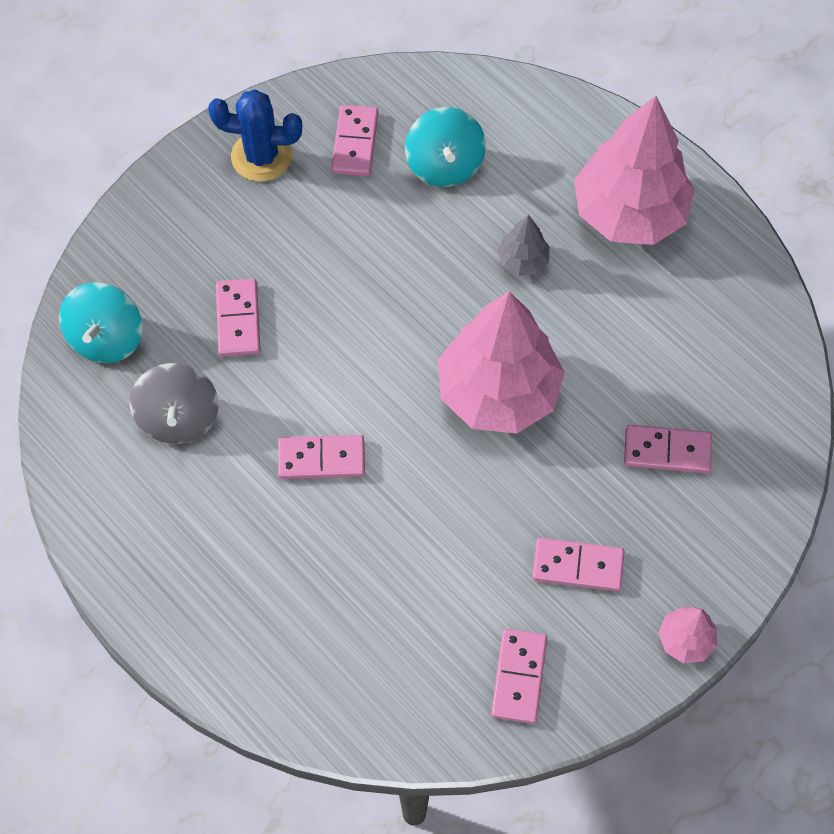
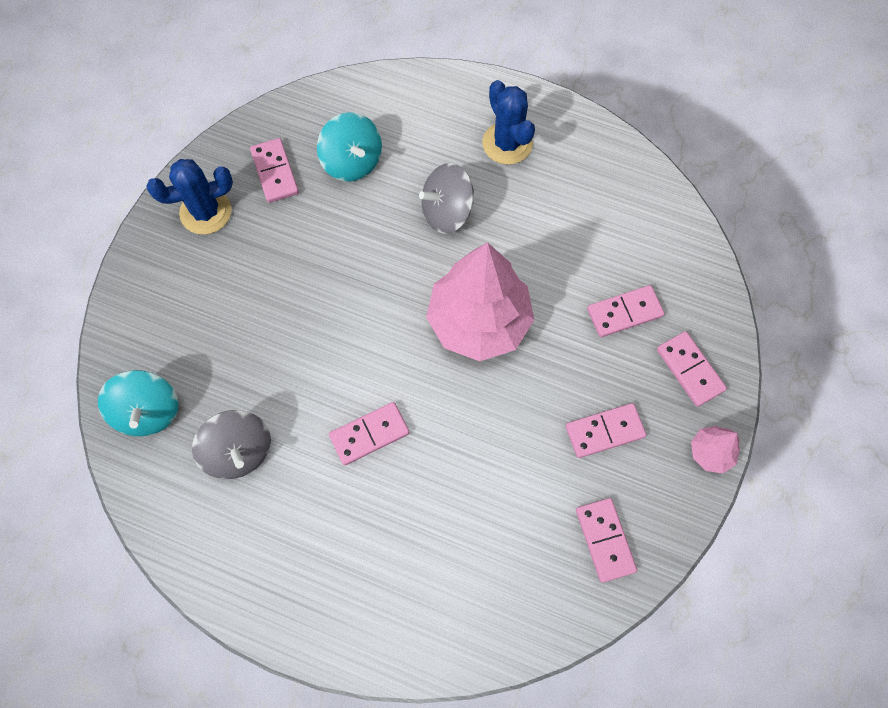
camera: 25 degrees left, 5 degrees up
(238, 319) = (249, 350): pink domino -> pink domino (690, 370)
(523, 260) = (447, 212): grey tree -> grey spinning top
(629, 212) = (507, 143): pink tree -> blue cactus

